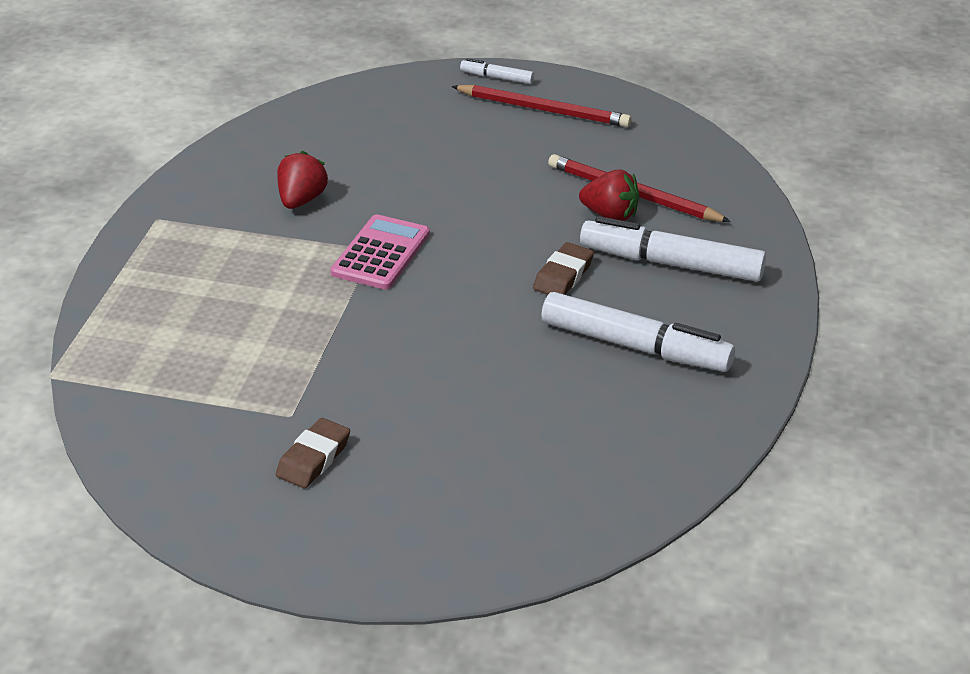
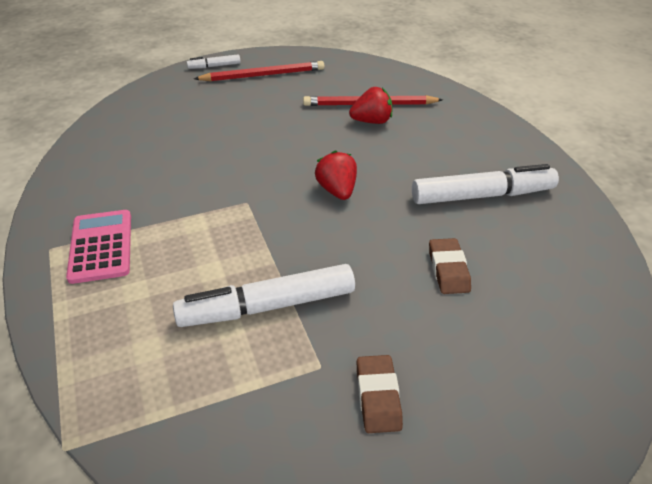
camera: 35 degrees left, 5 degrees up
(301, 200) = (159, 188): red strawberry -> red strawberry (337, 190)
(381, 253) = (255, 203): pink calculator -> pink calculator (101, 246)
(563, 275) = (388, 168): brown eraser -> brown eraser (448, 269)
(671, 263) = (438, 136): white marker -> white marker (267, 306)

